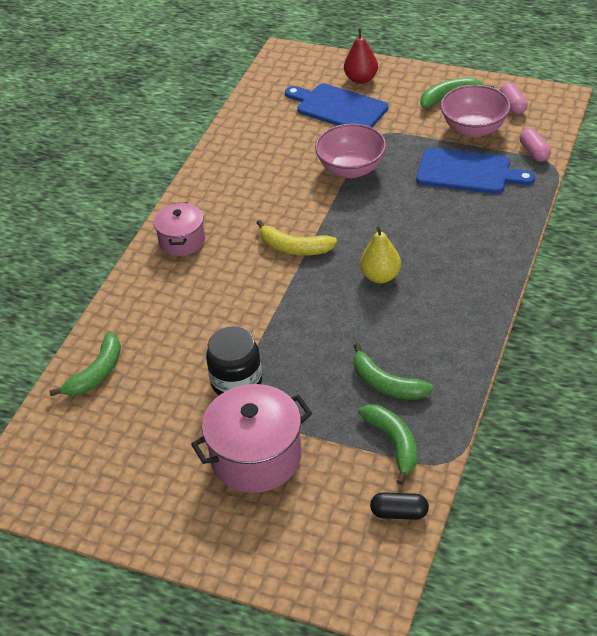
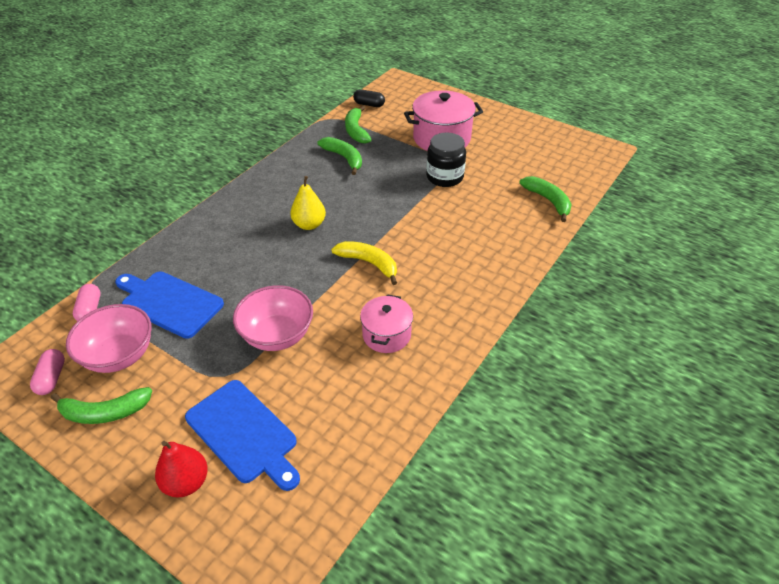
camera: 170 degrees left, 0 degrees up
(96, 373) = (548, 201): green banana -> green banana turned 105 degrees clockwise
(182, 241) = (471, 293): pink pot -> pink pot (386, 335)

